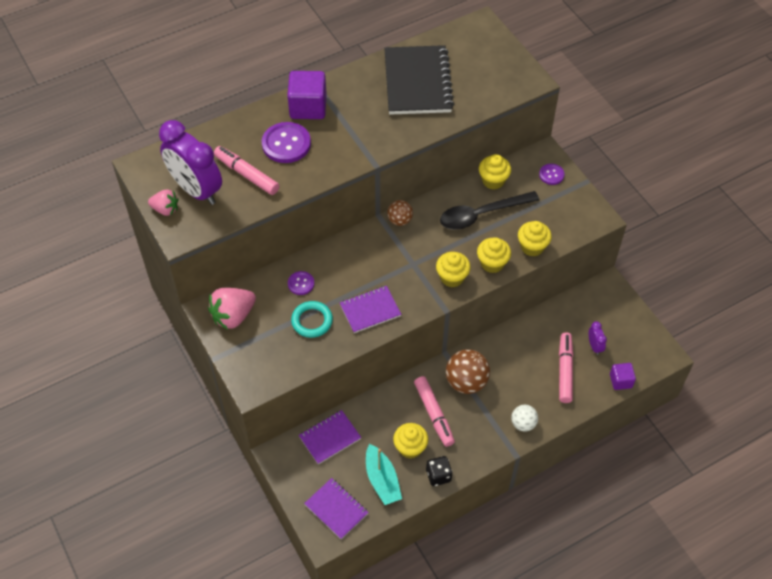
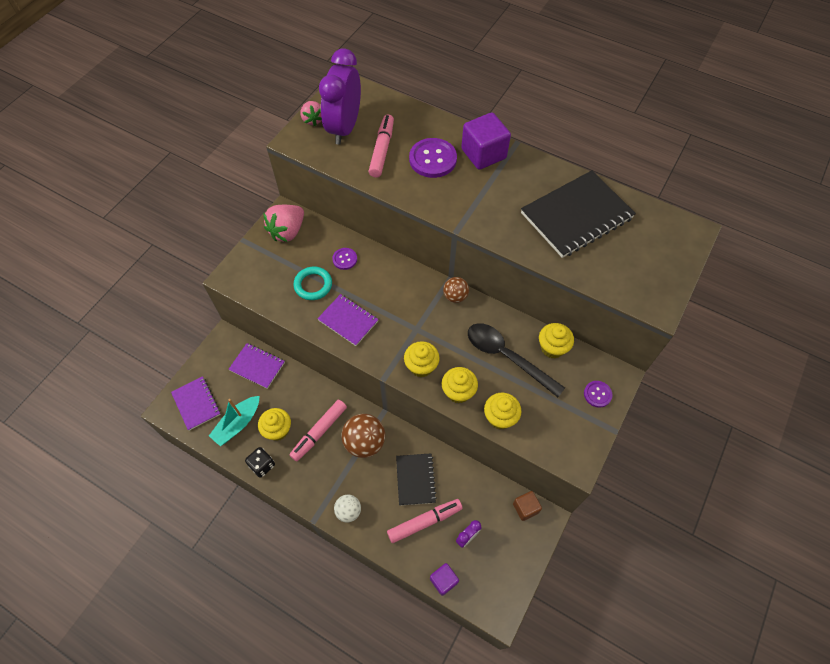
camera: 60 degrees right, 5 degrees up
(233, 316) = (287, 231): pink strawberry -> pink strawberry turned 75 degrees counterclockwise
(336, 509) = (196, 404): purple notebook -> purple notebook turned 45 degrees counterclockwise
(524, 359) = (415, 479): none -> black notebook
(593, 294) = (525, 508): none -> brown cube

